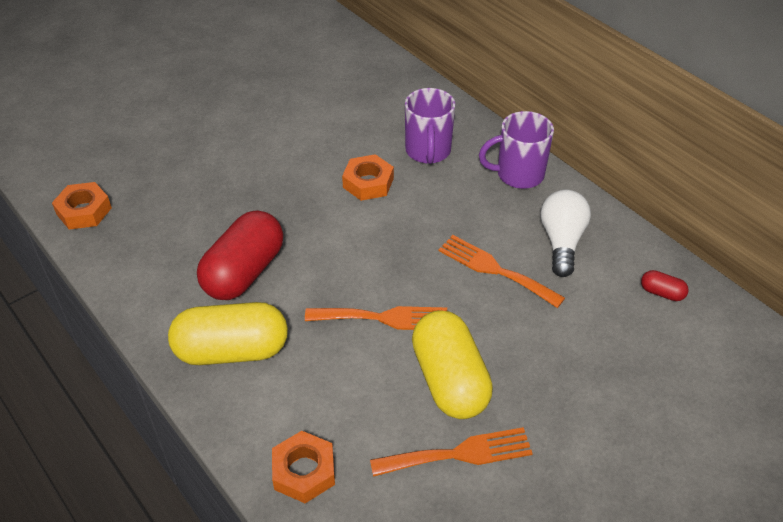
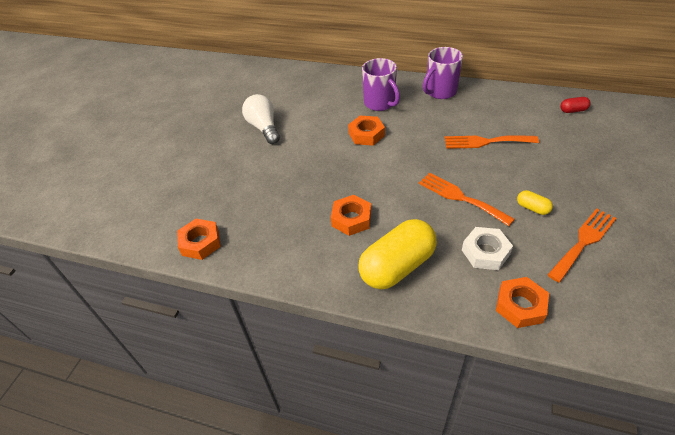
camera: 30 degrees left, 0 degrees up
(244, 272) = (351, 219): red capsule -> orange nut
(337, 394) = (485, 252): none -> white nut
(384, 318) = (460, 197): orange fork -> orange fork turned 105 degrees counterclockwise
(449, 380) = (532, 208): yellow capsule -> yellow capsule, size x0.42
(561, 242) = (500, 112): white light bulb -> white light bulb (264, 128)

